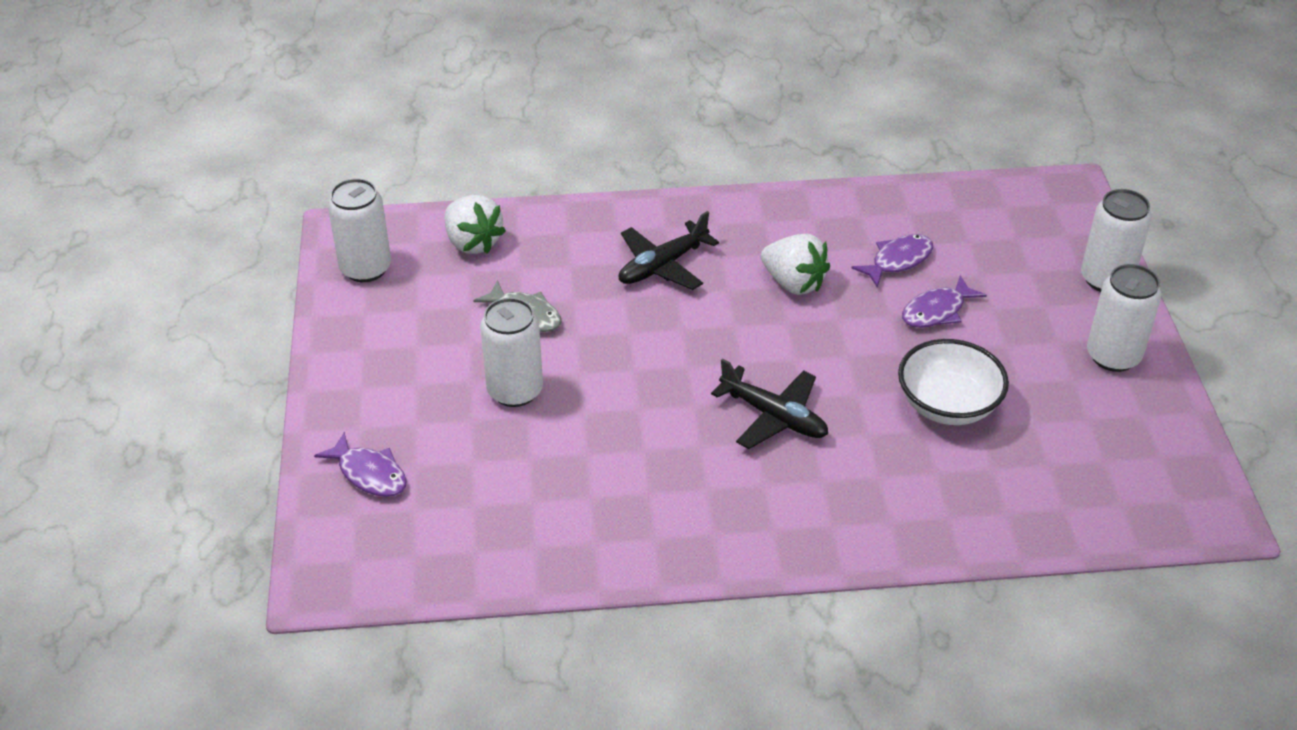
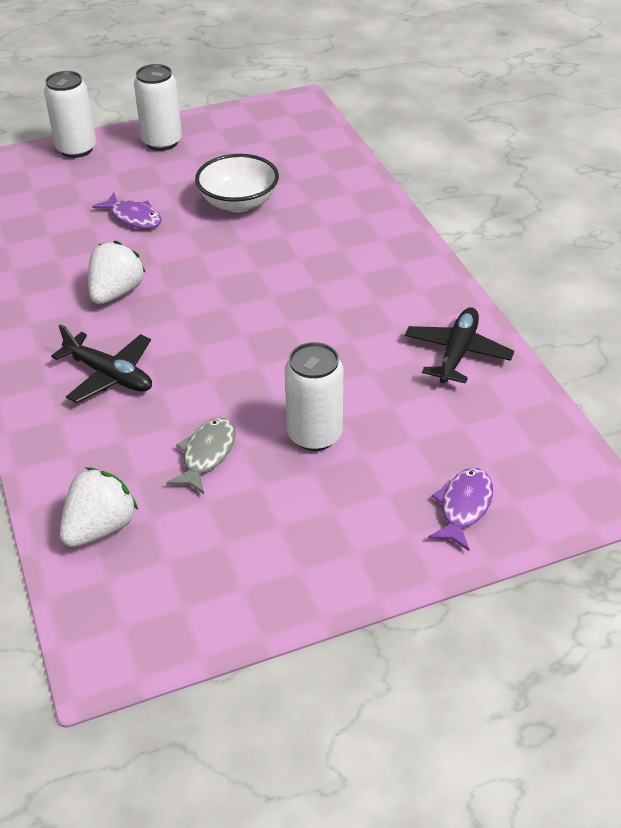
camera: 105 degrees left, 0 degrees up
(365, 268) = (166, 613): white can -> none
(774, 416) = (284, 279): black plane -> black plane (457, 353)
(898, 261) = (74, 242): purple fish -> none

